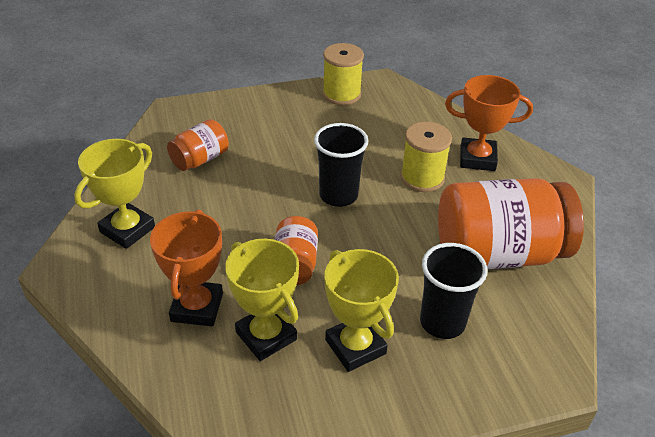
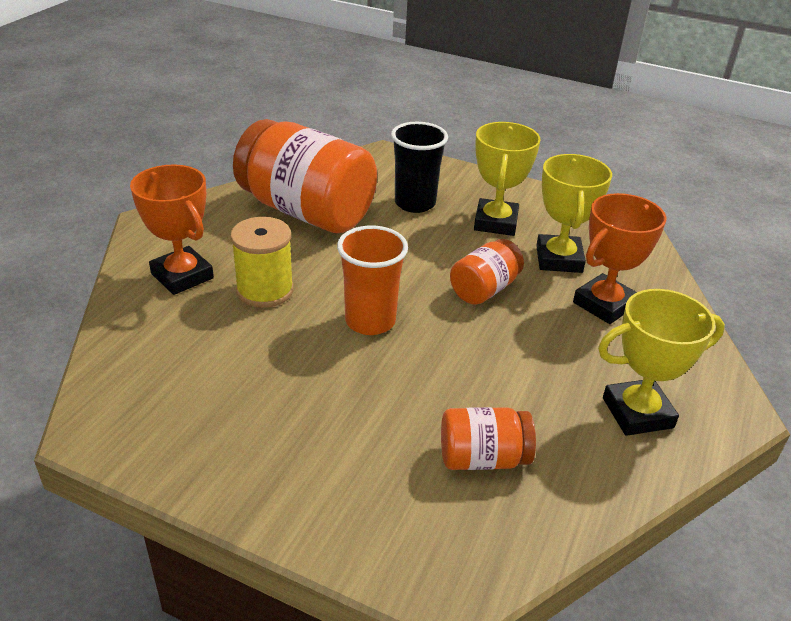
camera: 140 degrees left, 5 degrees down
(338, 195) = (370, 321): black cup -> orange cup
(341, 94) = (176, 446): yellow spool -> none

